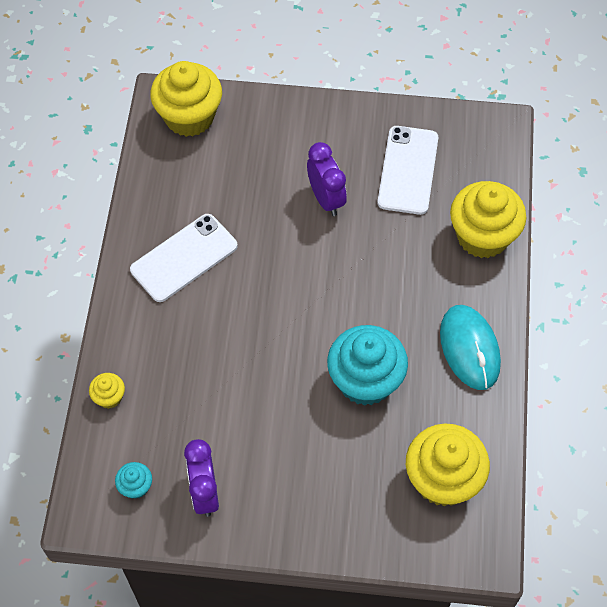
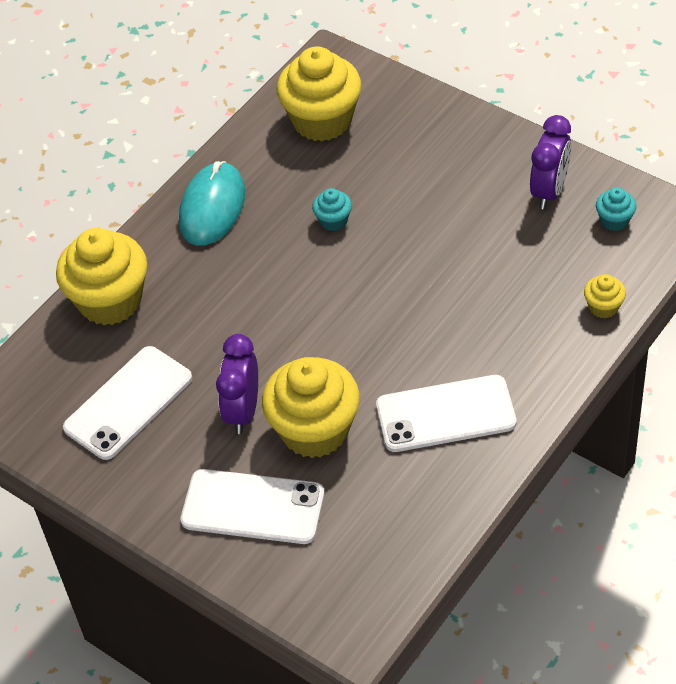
camera: 145 degrees left, 10 degrees down
(189, 116) = (337, 589): yellow cupcake -> yellow cupcake (315, 430)
(275, 141) = (253, 507): none -> white phone
(365, 380) = (333, 220): turquoise cupcake -> turquoise cupcake, size x0.45

